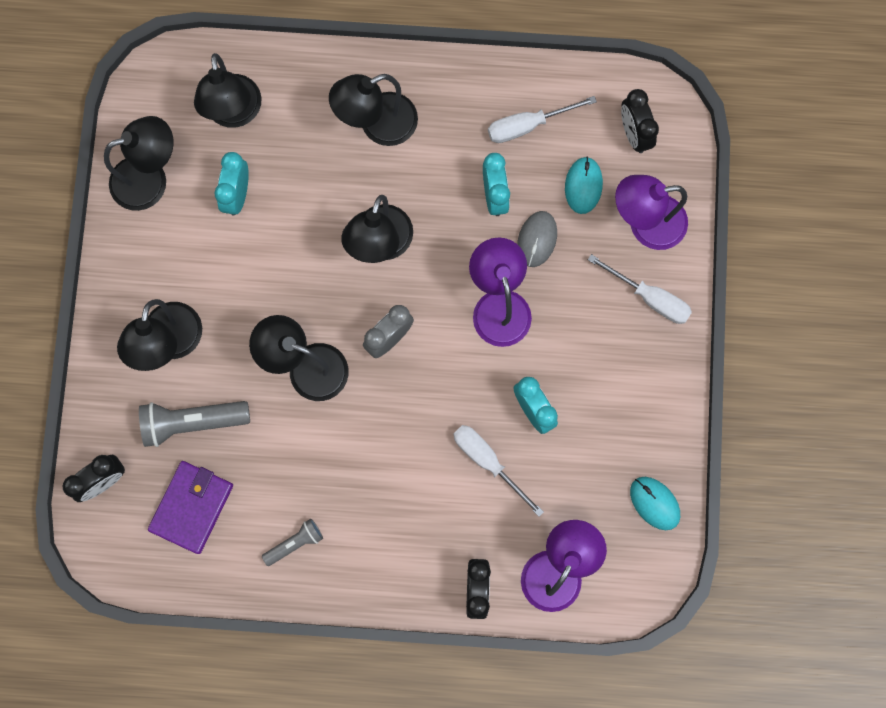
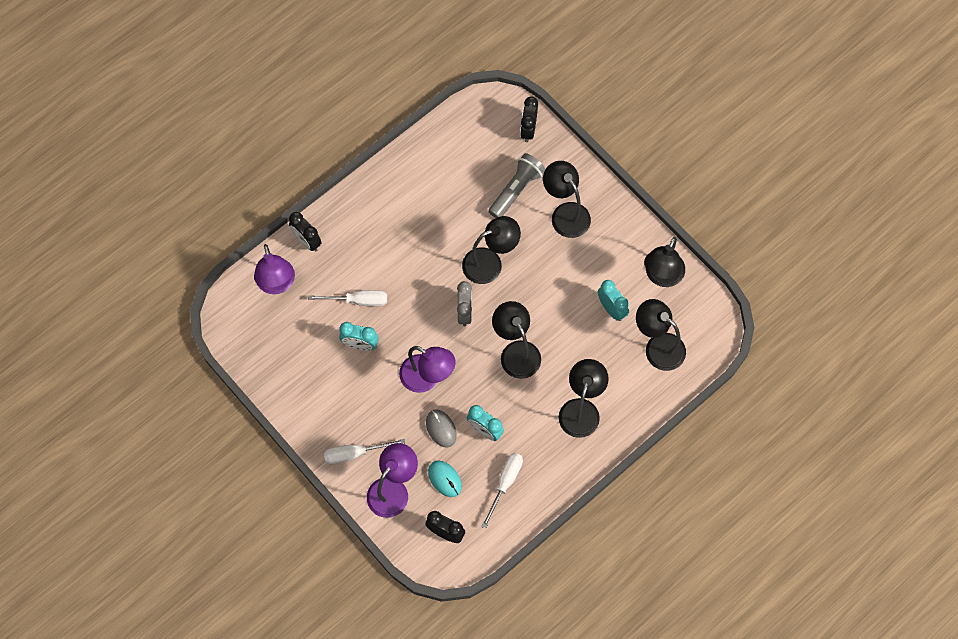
camera: 135 degrees right, 10 degrees down
(192, 507) = (476, 155): purple wallet -> none
(295, 543) = (412, 184): grey flashlight -> none
(654, 503) = (257, 356): turquoise mouse -> none

